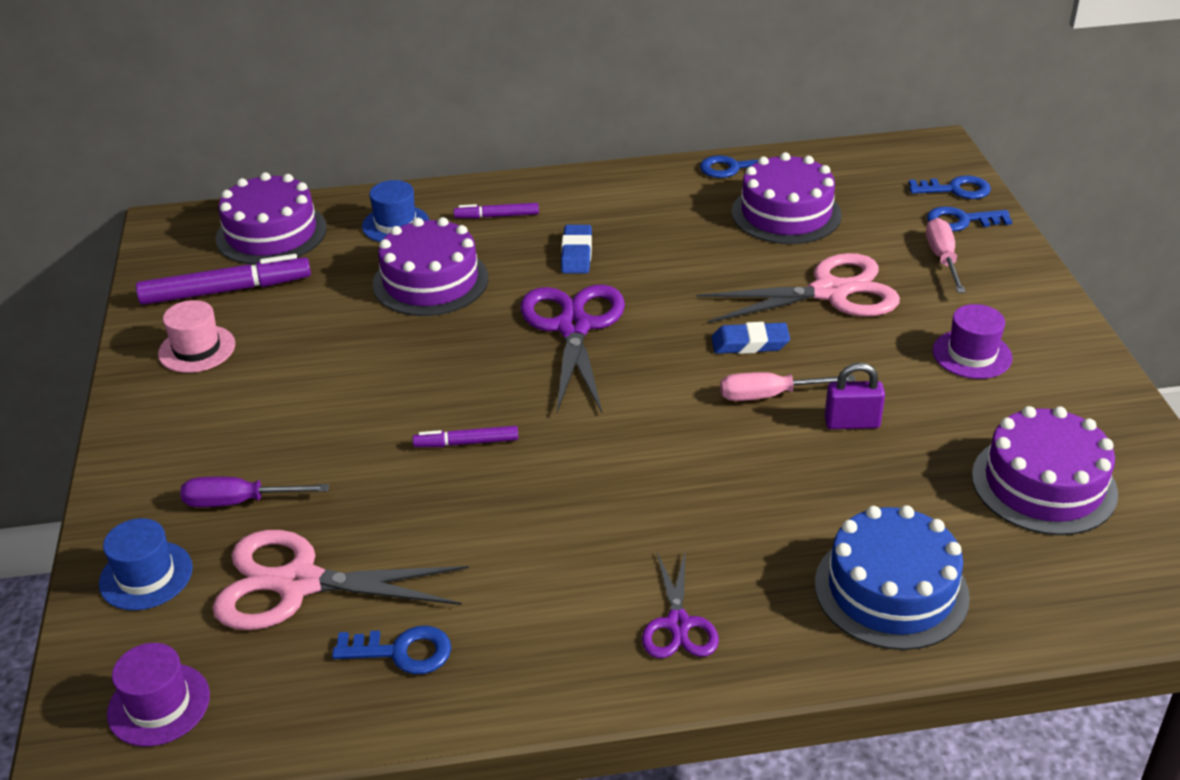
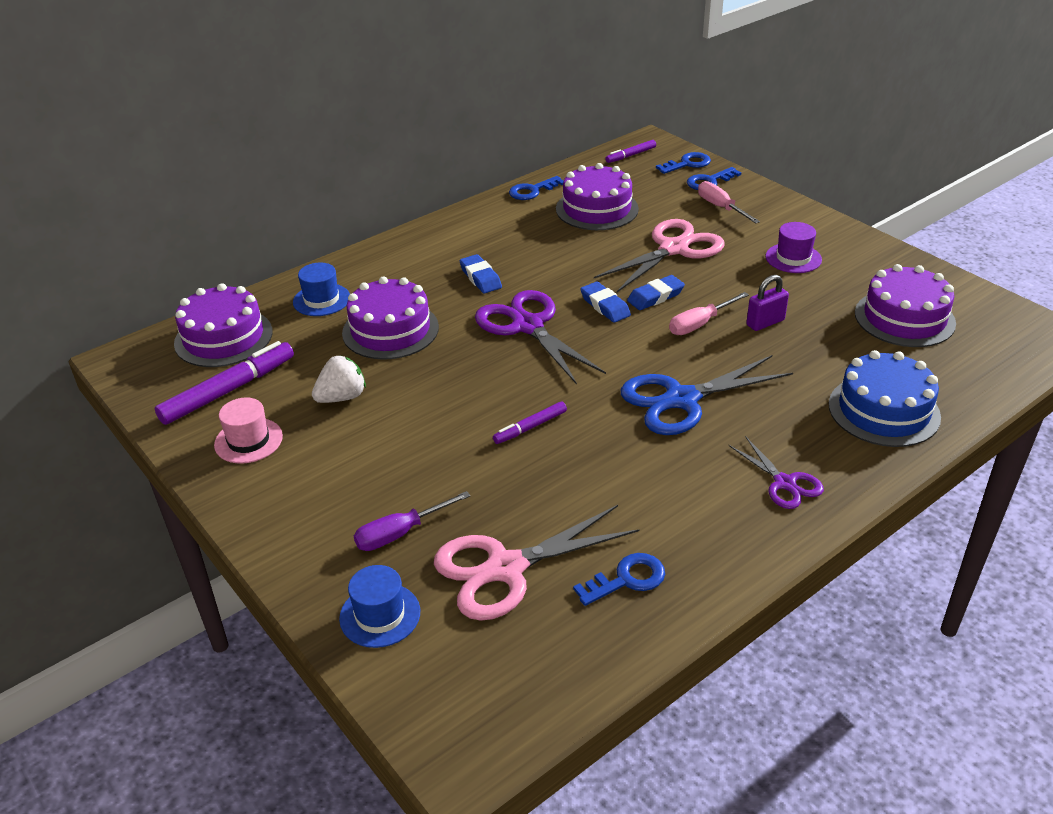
camera: 30 degrees left, 0 degrees up
(159, 704) = (486, 697): purple hat -> none
(318, 337) = (342, 397): none -> white strawberry
(497, 216) = (395, 270): purple marker -> purple marker (630, 155)
(658, 477) = (681, 400): none -> blue scissors
(680, 334) = (605, 306): none -> blue eraser

